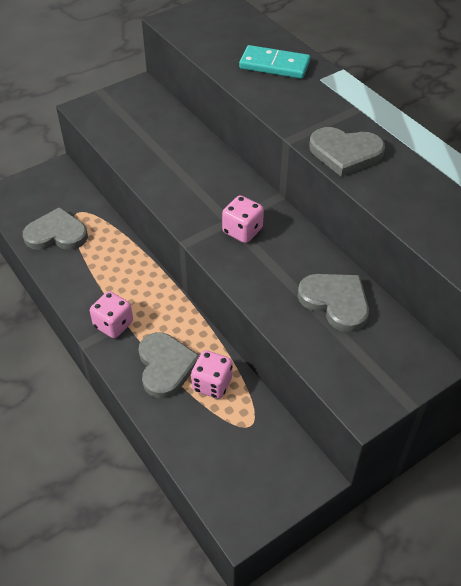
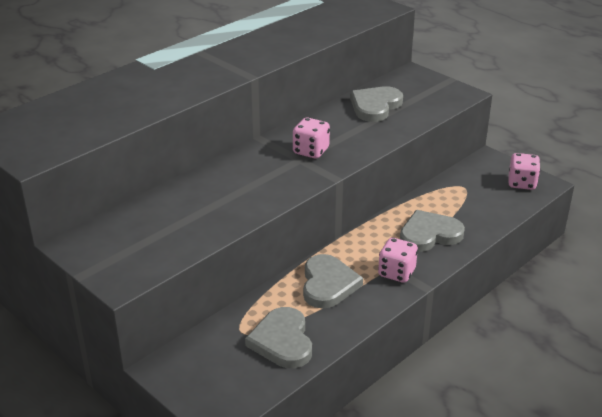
camera: 100 degrees left, 15 degrees down
(212, 384) = (435, 208): pink dice -> pink dice (522, 183)
(274, 65) = (131, 90): turquoise domino -> none
(345, 153) = (264, 54): grey heart -> grey heart (328, 284)

